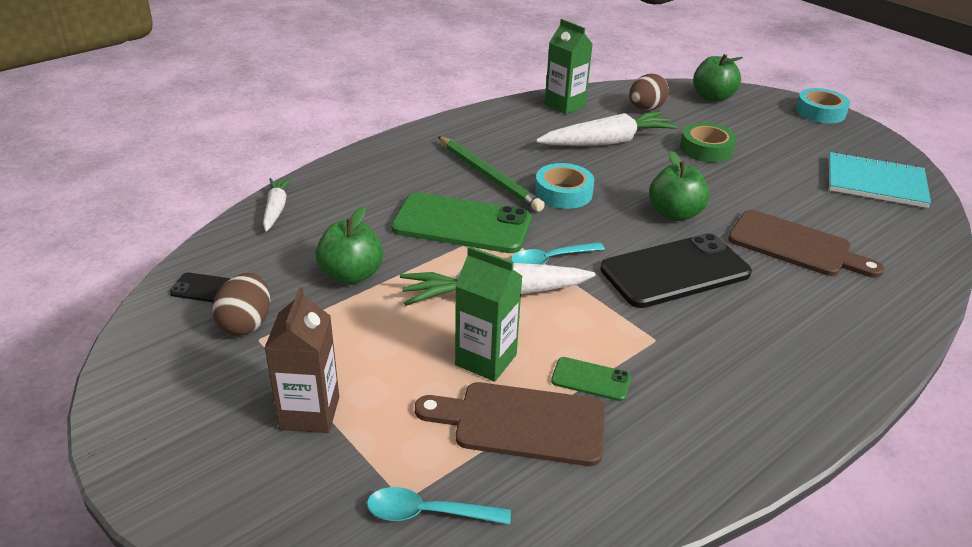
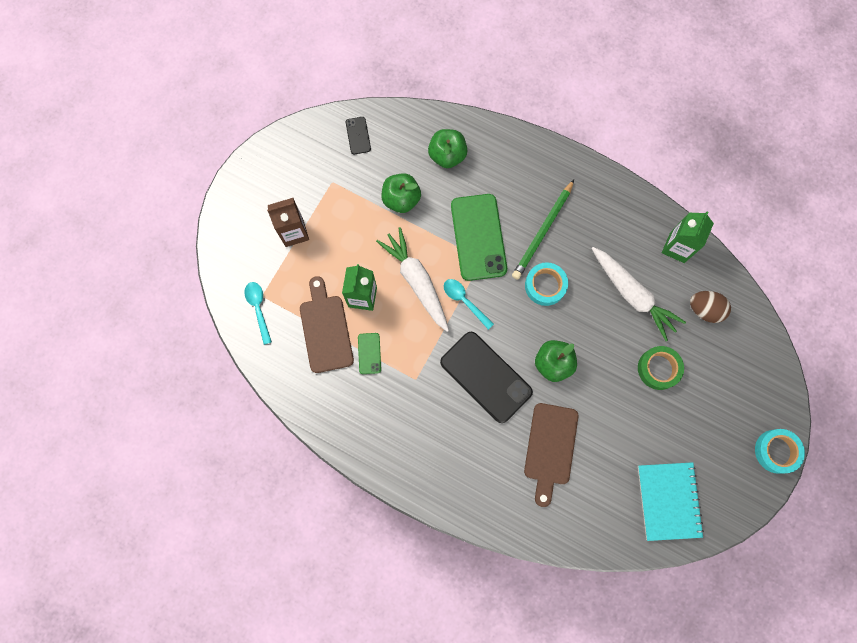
camera: 70 degrees right, 40 degrees up
(246, 323) = (340, 170): brown egg -> none
(276, 209) = (444, 126): white carrot -> none
(712, 97) = (756, 358): green apple -> green apple (447, 155)

